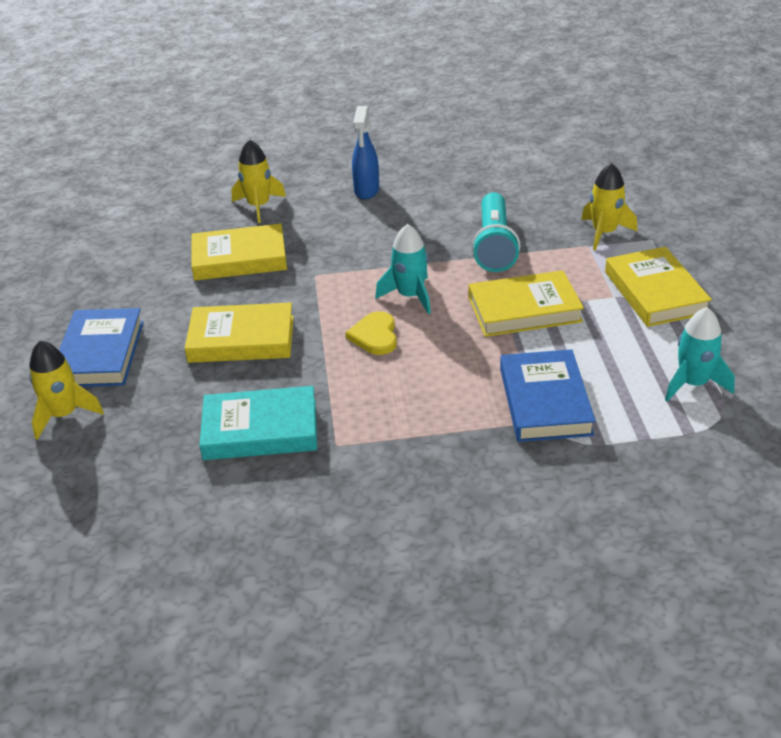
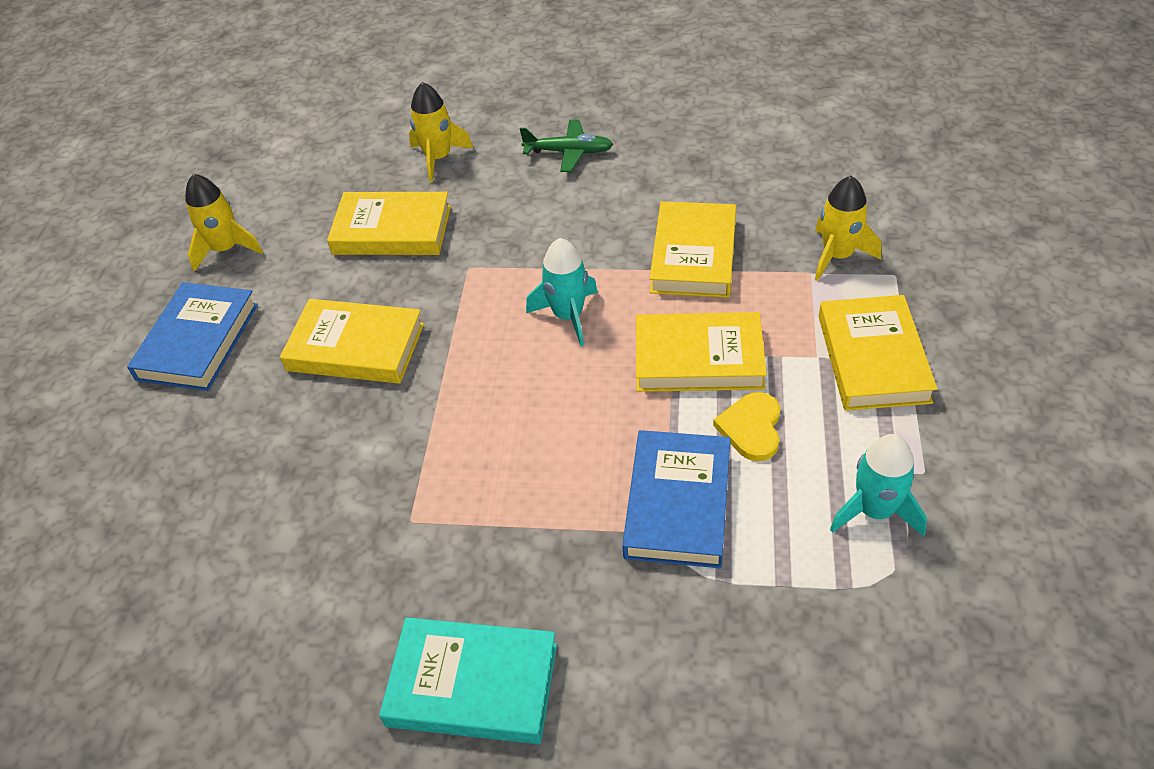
camera: 15 degrees right, 10 degrees up
(64, 415) = (132, 420): yellow rocket -> yellow rocket (226, 249)
(260, 429) = (333, 482): turquoise book -> turquoise book (472, 685)
(366, 191) = (568, 152): blue spray bottle -> green plane
(375, 336) = (507, 368): yellow heart -> yellow heart (751, 428)
(494, 245) = (694, 255): turquoise flashlight -> yellow book

